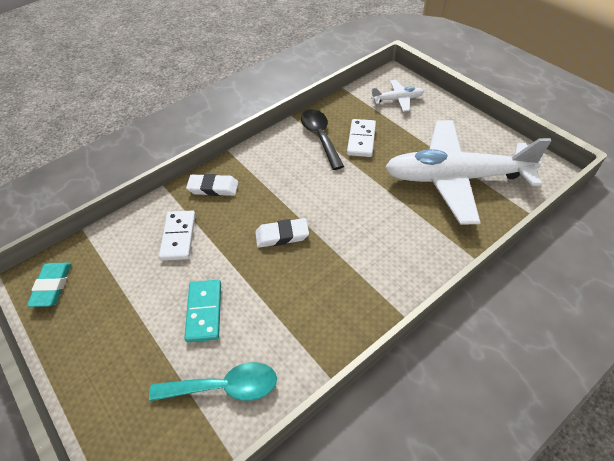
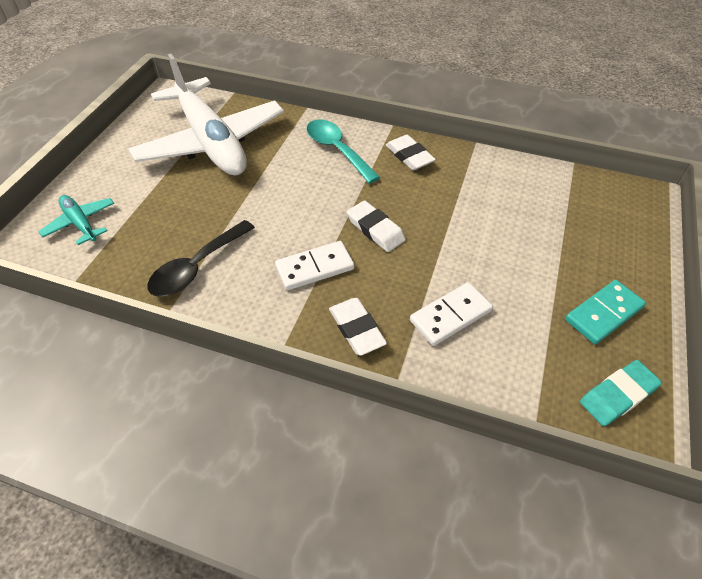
camera: 125 degrees left, 0 degrees up
(204, 311) = (503, 240): turquoise domino -> turquoise domino (603, 313)
(224, 387) = (541, 193): turquoise spoon -> turquoise spoon (337, 150)
(351, 307) = (409, 156): none -> white eraser
(361, 139) = (183, 227): white domino -> white domino (315, 268)
(398, 99) = (80, 223): white plane -> turquoise plane

